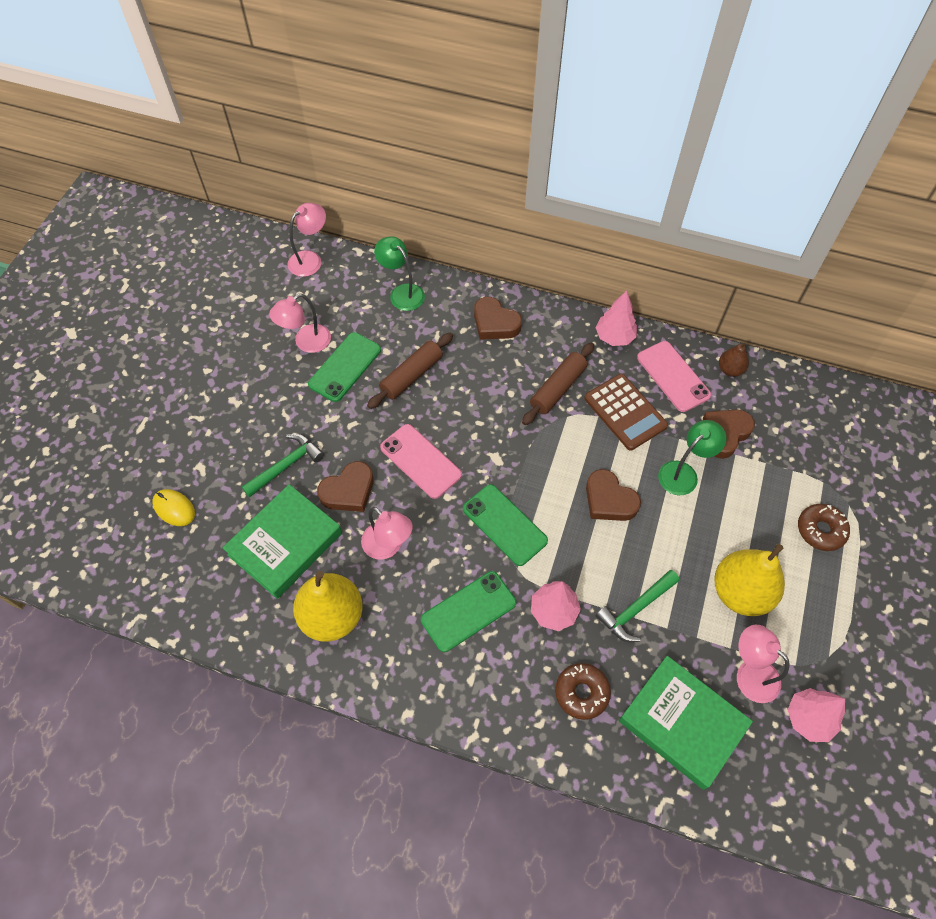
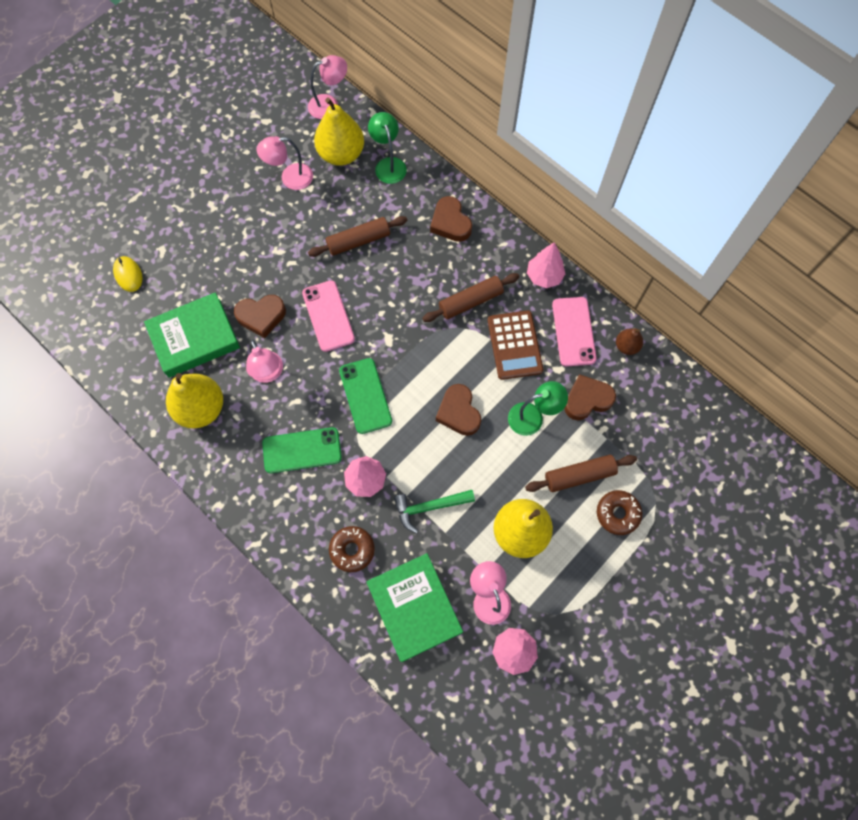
camera: 25 degrees right, 10 degrees up
(286, 465) = (225, 275): green hammer -> none
(345, 367) = (310, 212): green phone -> none
(348, 300) = (341, 154): none -> yellow pear
(762, 509) = (579, 475): none -> brown rolling pin

